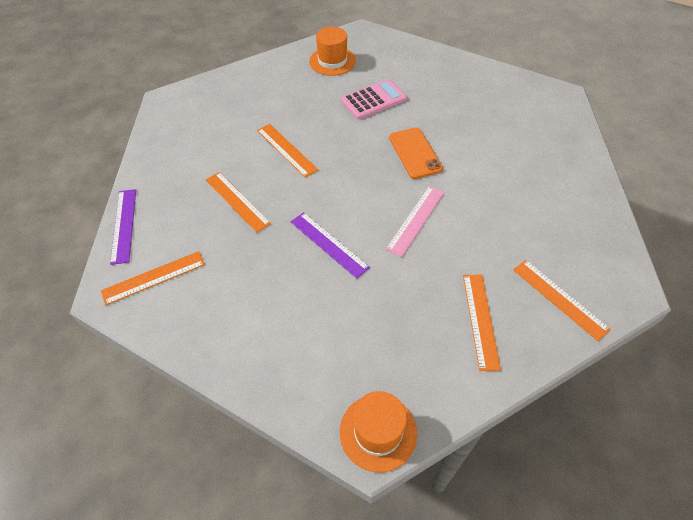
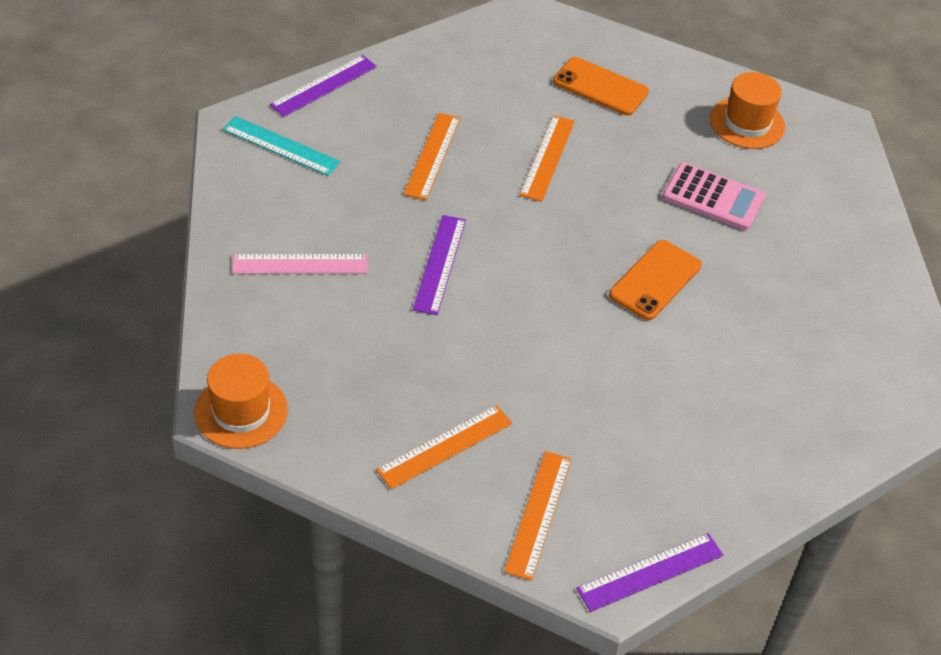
camera: 50 degrees right, 5 degrees down
(154, 277) = (281, 146): orange ruler -> turquoise ruler
(254, 100) = (600, 87): none -> orange phone
(416, 220) = (543, 327): pink ruler -> pink ruler (300, 264)
(627, 266) = (650, 572): none -> purple ruler

